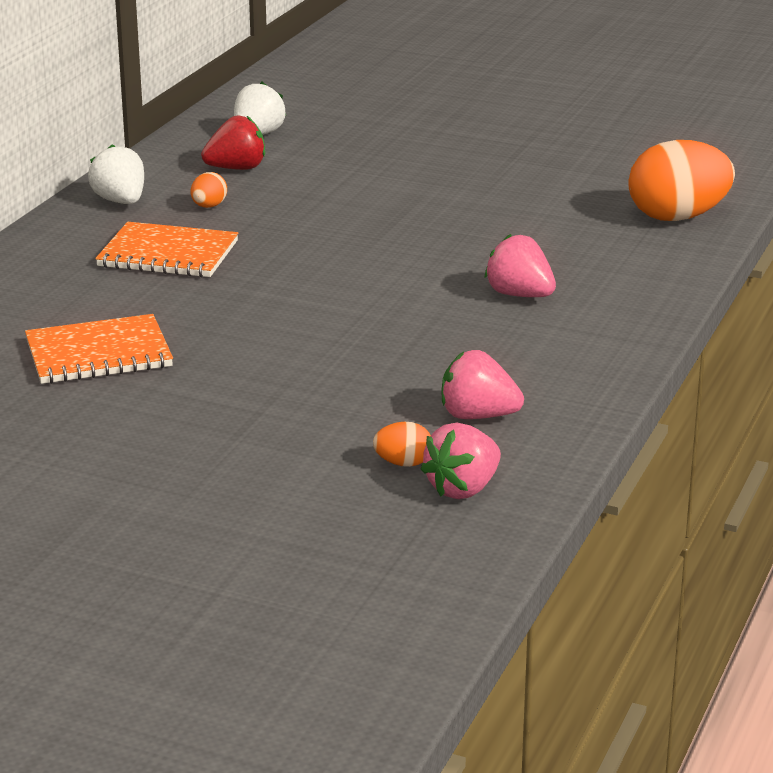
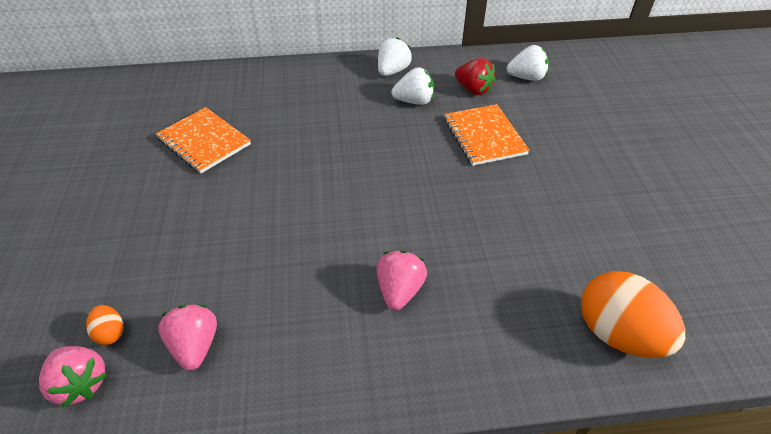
camera: 60 degrees right, 20 degrees up
(168, 254) = (341, 113): orange notebook -> orange notebook (484, 136)
(209, 206) = (414, 101): orange egg -> white strawberry
(463, 489) = (81, 383): pink strawberry -> pink strawberry turned 150 degrees counterclockwise

